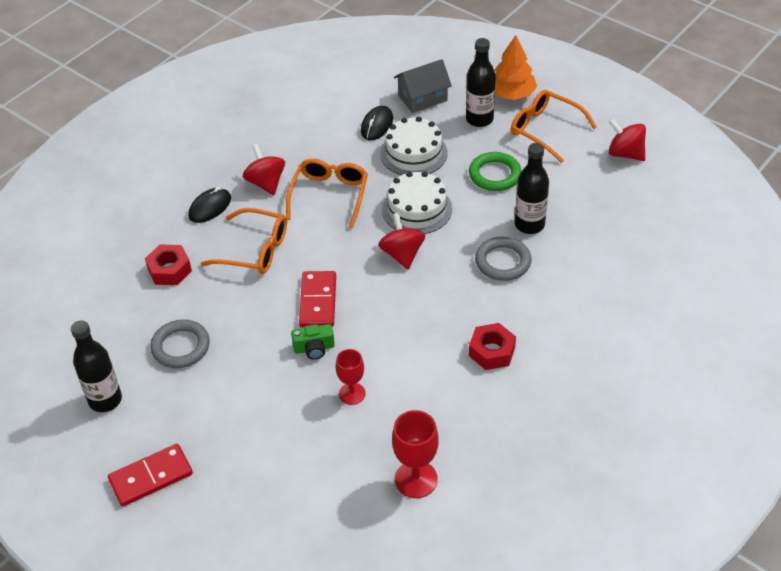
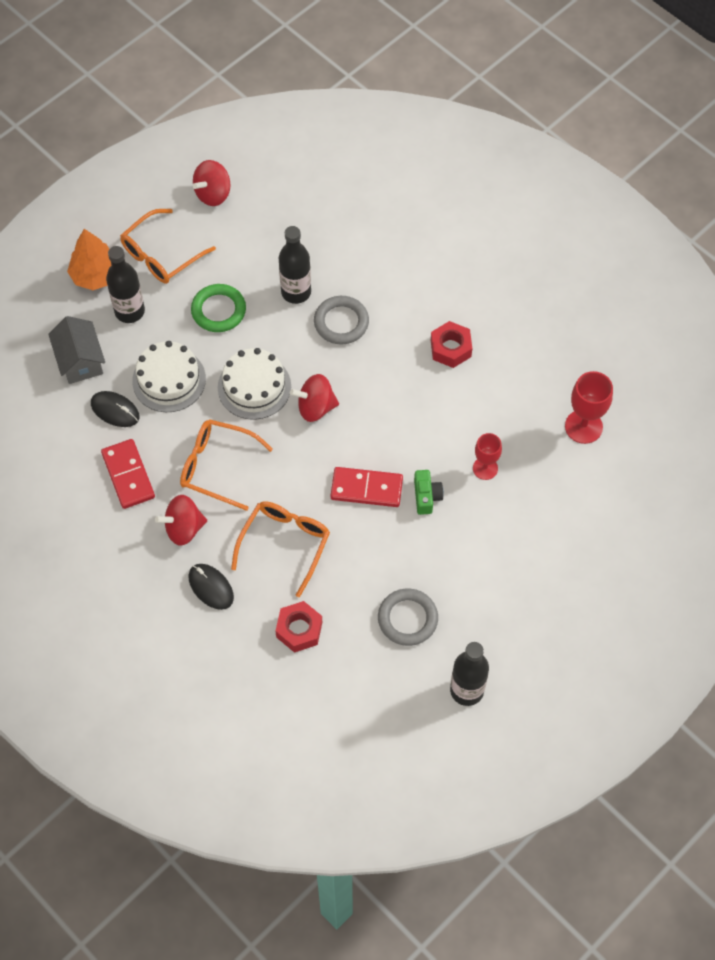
camera: 85 degrees left, 15 degrees up
(151, 477) = (562, 646): red domino -> red domino (128, 475)

